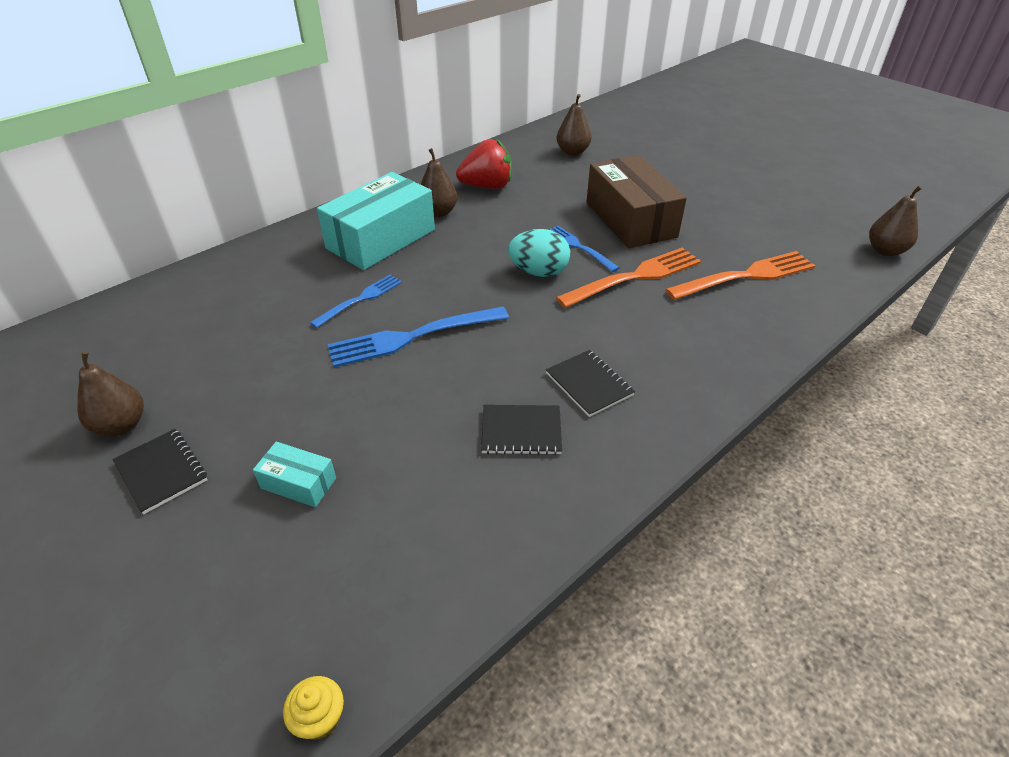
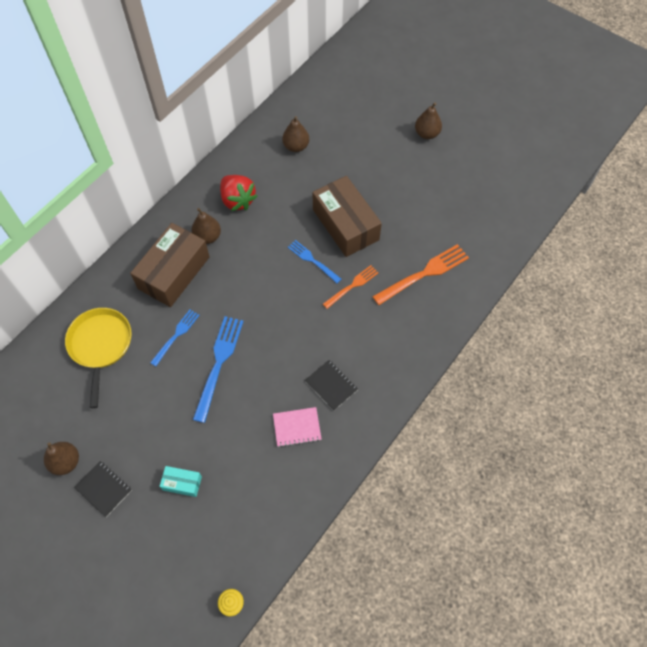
camera: 10 degrees left, 20 degrees up
(247, 297) = (100, 345): none -> yellow pan
(381, 239) = (174, 273): turquoise box -> brown box
(413, 337) = (218, 364): blue fork -> blue fork turned 135 degrees clockwise
(487, 186) = (237, 200): red strawberry -> red strawberry turned 75 degrees clockwise
(521, 431) = (297, 427): black notebook -> pink notebook
(539, 272) = (289, 290): turquoise egg -> none
(634, 277) = (352, 286): orange fork -> orange fork, size x0.61
(885, 251) = (516, 233): brown pear -> brown pear (426, 134)

